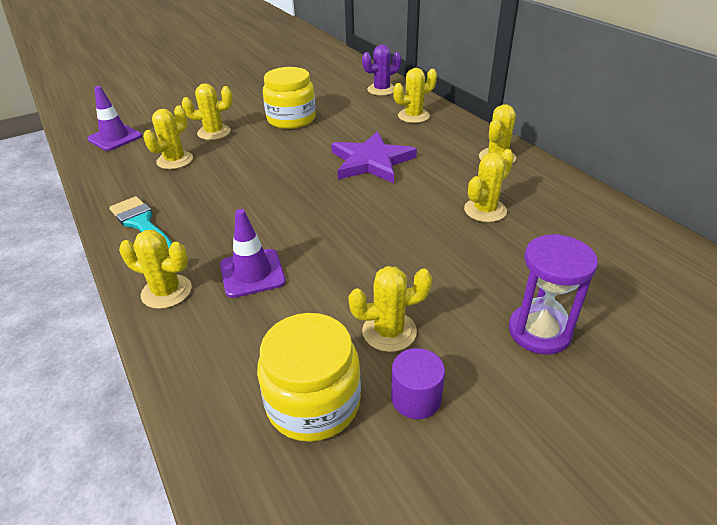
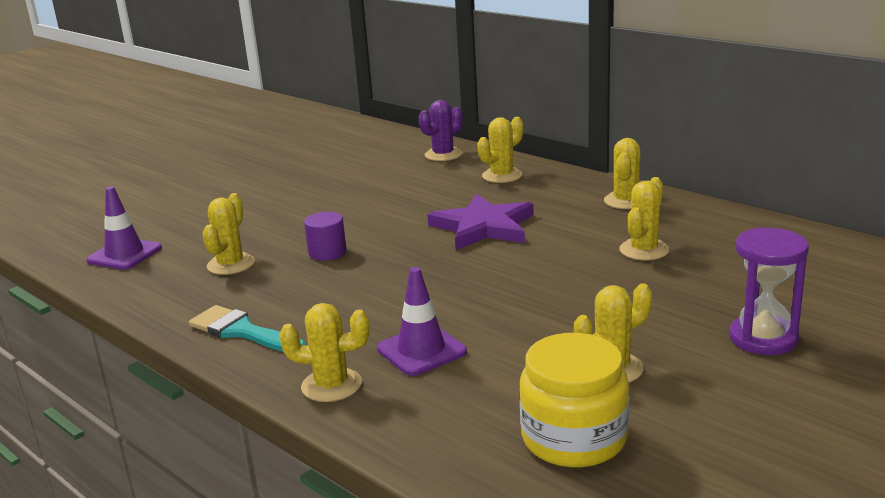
camera: 15 degrees left, 15 degrees down
(214, 132) = (259, 229): yellow cactus -> none
(291, 119) = (350, 200): yellow jar -> none
(416, 398) = (676, 413): purple cylinder -> purple cylinder (327, 252)

